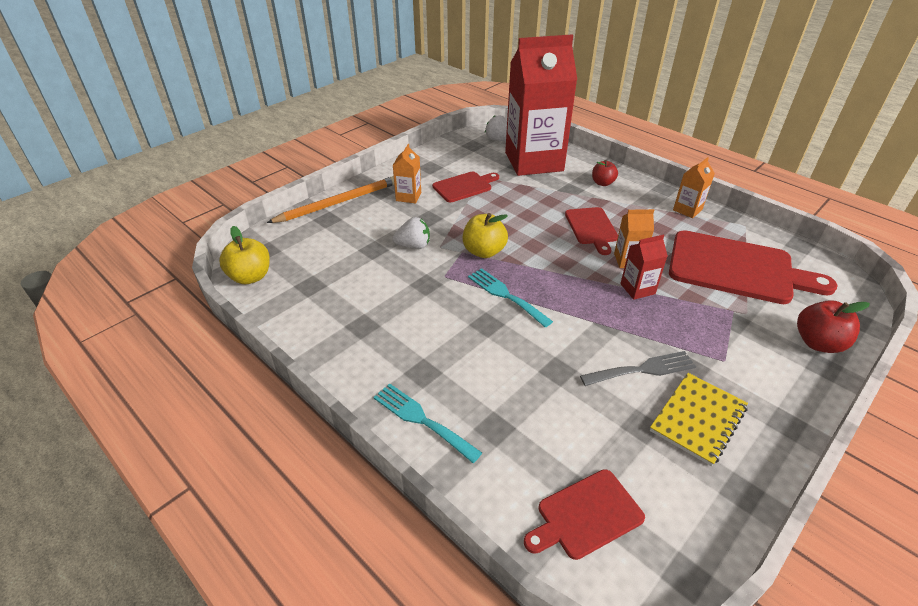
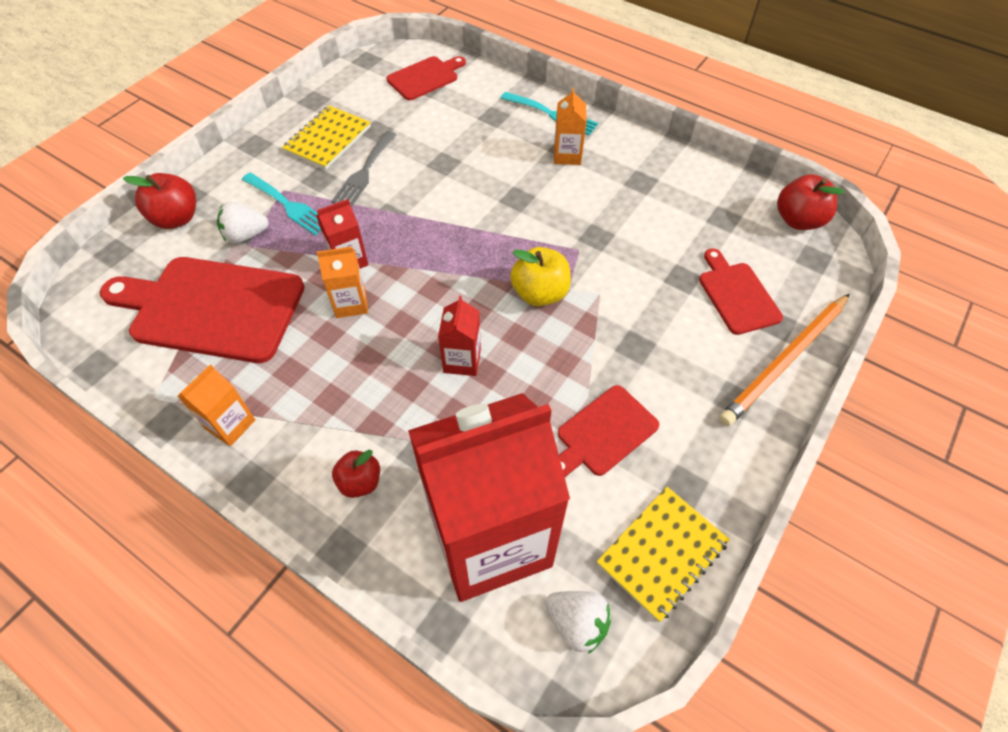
camera: 170 degrees right, 15 degrees up
(250, 277) = (798, 220): yellow apple -> red apple
(408, 196) = (685, 391): orange carton -> orange carton (567, 155)
(413, 246) = (634, 290): white strawberry -> white strawberry (245, 235)
(452, 151) = (662, 553): none -> yellow notebook
(505, 295) = (502, 233): turquoise fork -> turquoise fork (288, 206)
(544, 222) = (462, 360): none -> red carton
(592, 228) = (392, 359): red cutting board -> red cutting board (737, 295)
(643, 369) = (364, 172): grey fork -> grey fork turned 45 degrees counterclockwise

